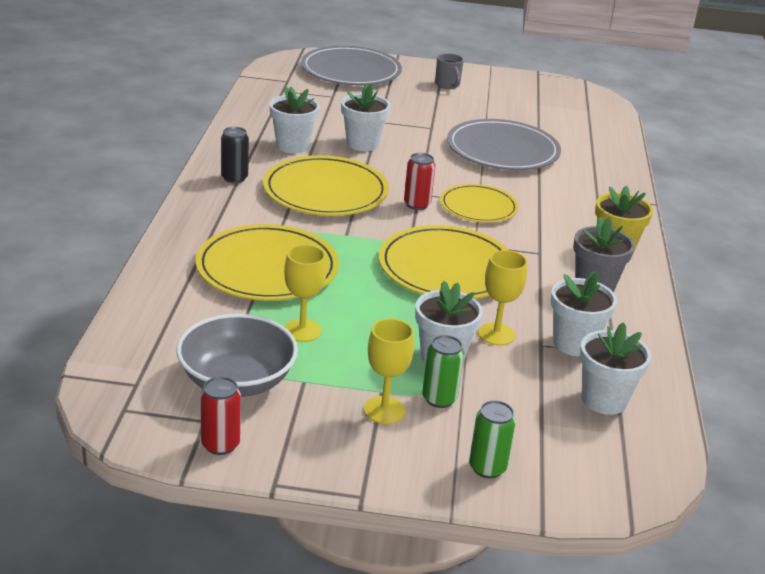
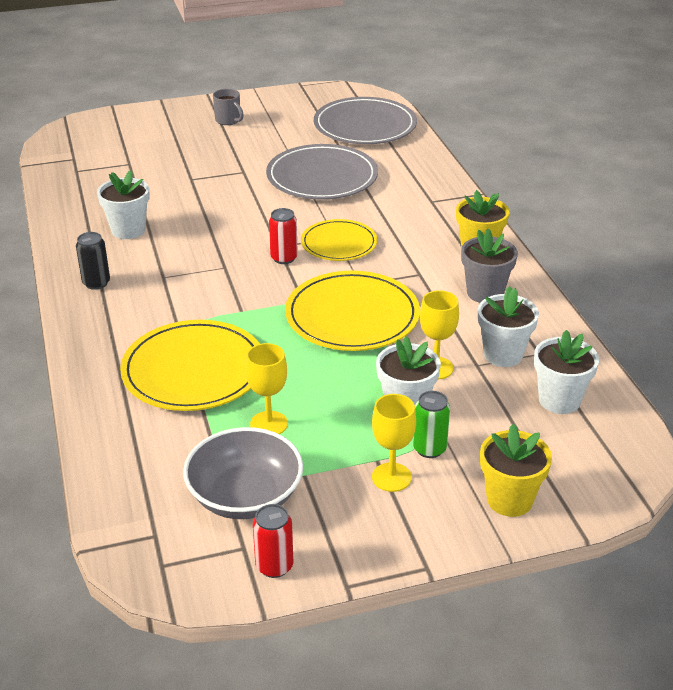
camera: 20 degrees left, 5 degrees up
(325, 191) = (192, 270): yellow plate -> none
(351, 71) = (128, 130): grey plate -> grey plate (365, 126)
(362, 144) = (192, 208): white flower pot -> none
(487, 468) = (509, 500): green can -> yellow flower pot

